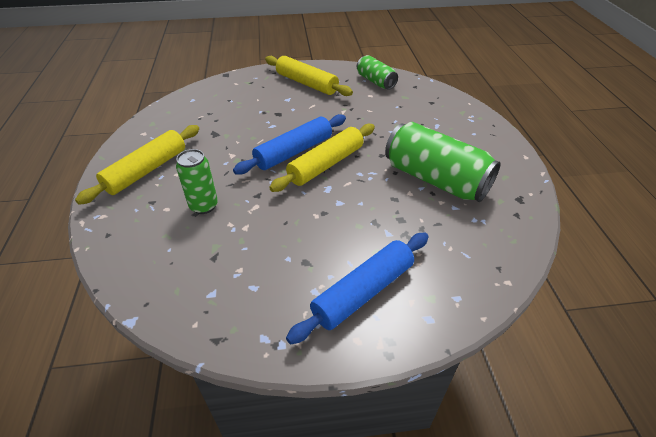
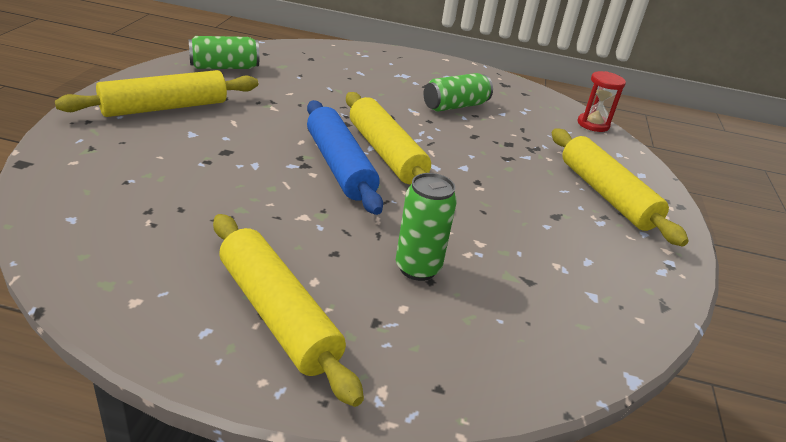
camera: 75 degrees left, 10 degrees down
(363, 292) = (606, 195): blue rolling pin -> yellow rolling pin
(435, 179) = (455, 106): green can -> green can, size x0.57
(504, 271) = (593, 124): none -> red hourglass

